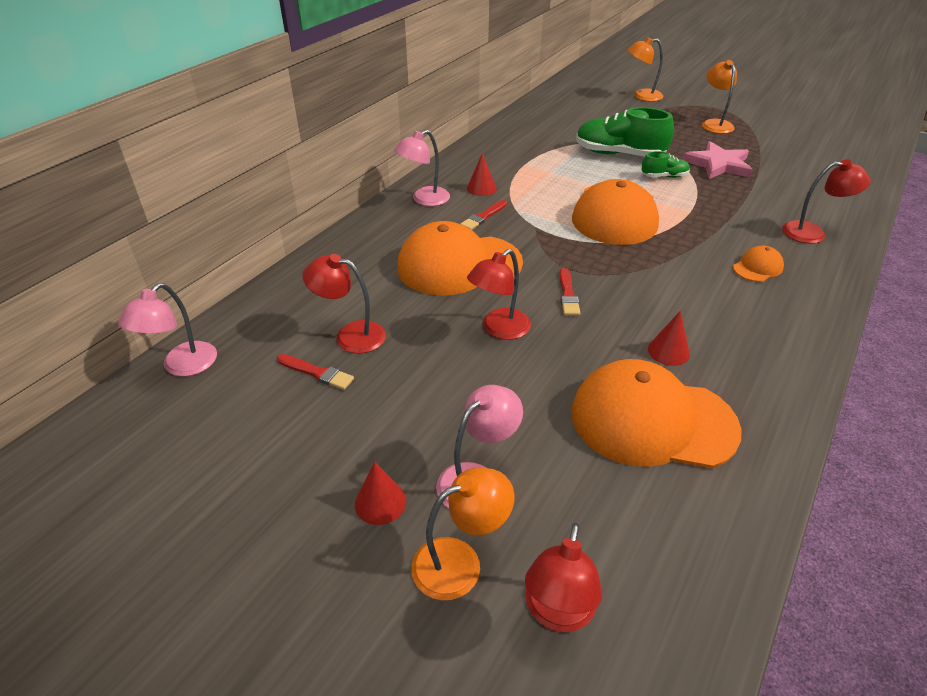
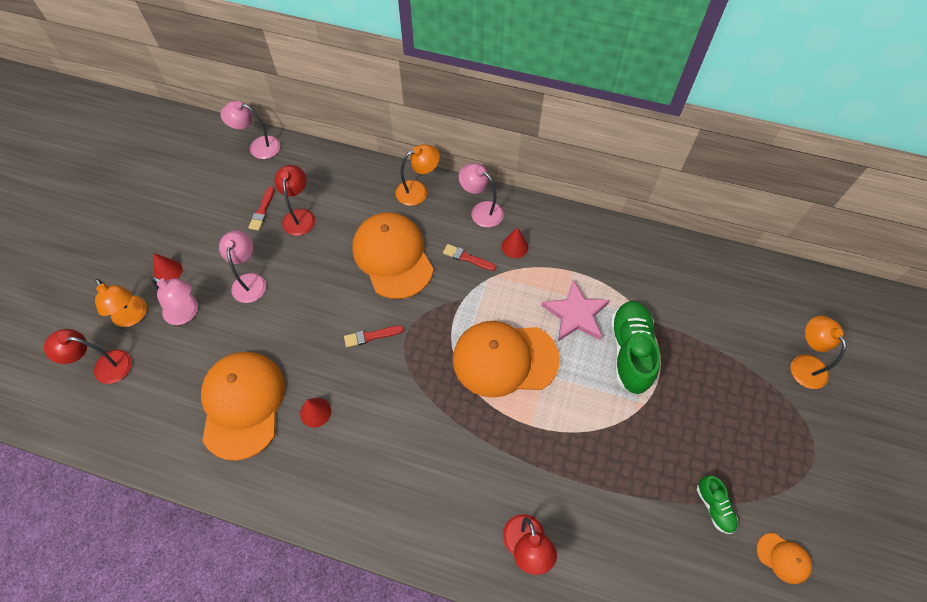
camera: 75 degrees right, 20 degrees up
(443, 397) = (249, 281): none -> pink lamp
(499, 329) = (321, 298): red lamp -> none
(664, 176) = (596, 398): green shoe -> green shoe (714, 507)
(714, 124) = (759, 452): orange lamp -> orange lamp (418, 191)
(718, 164) = (646, 454): pink star -> pink star (575, 314)
(757, 267) = (447, 485): orange cap -> orange cap (783, 558)

